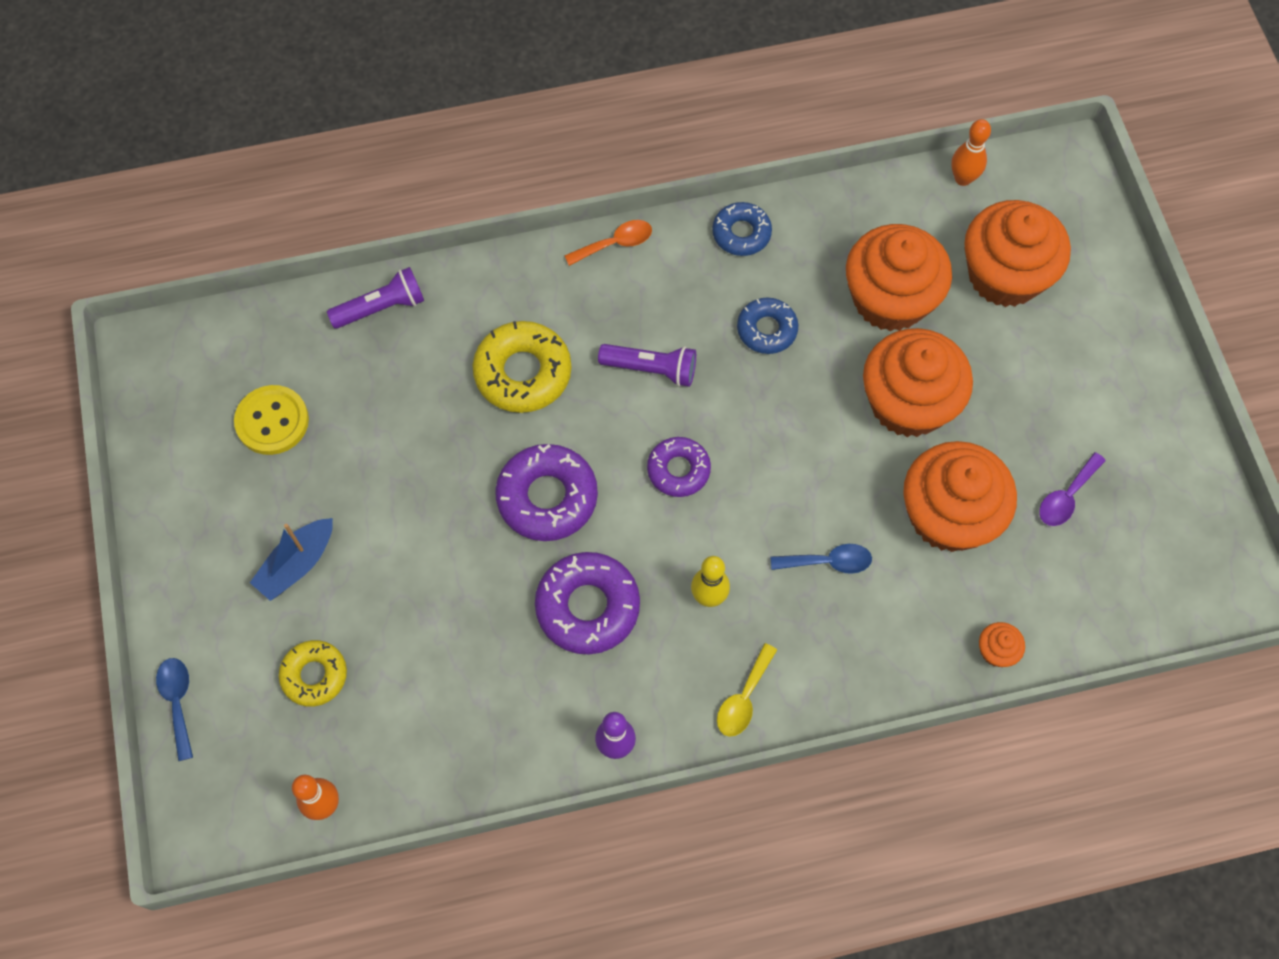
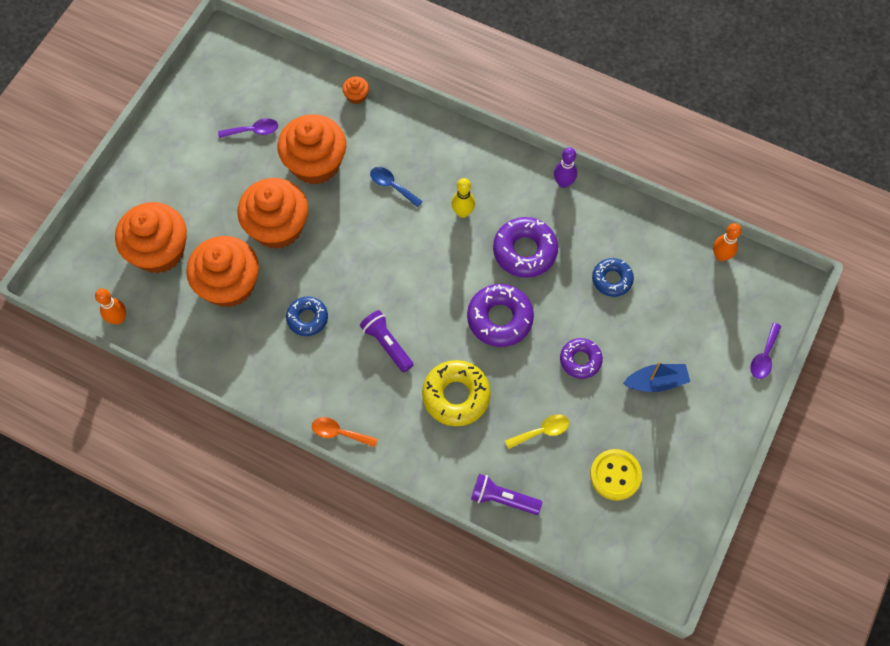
camera: 140 degrees left, 0 degrees up
(178, 702) = (764, 356): blue spoon -> purple spoon
(314, 675) = (685, 318): yellow donut -> none
(678, 470) = (422, 281): purple donut -> purple donut (580, 360)
(741, 233) = (266, 383): blue donut -> blue donut (612, 279)
(744, 698) = (487, 159): yellow spoon -> yellow spoon (542, 431)

